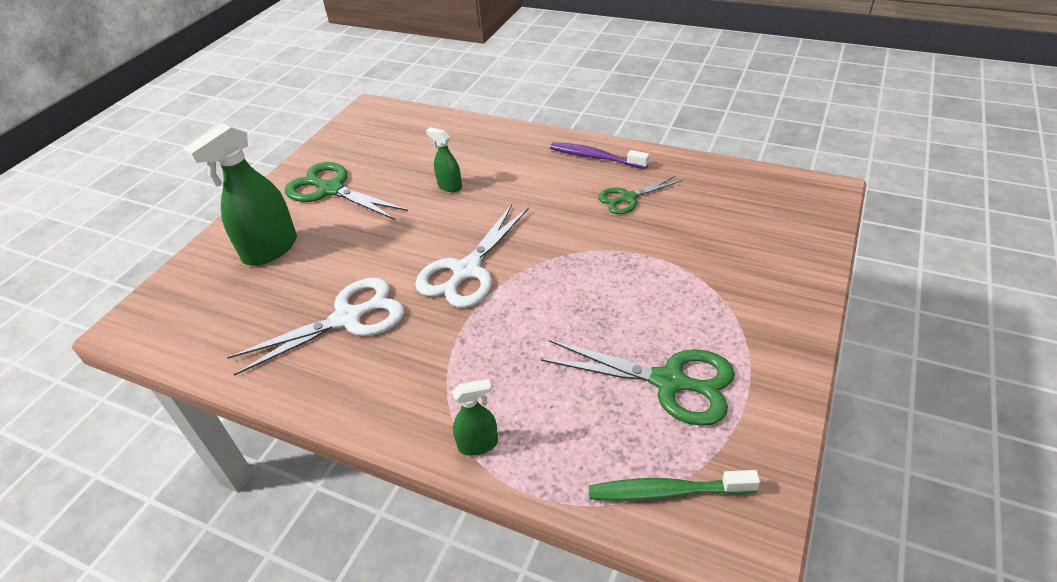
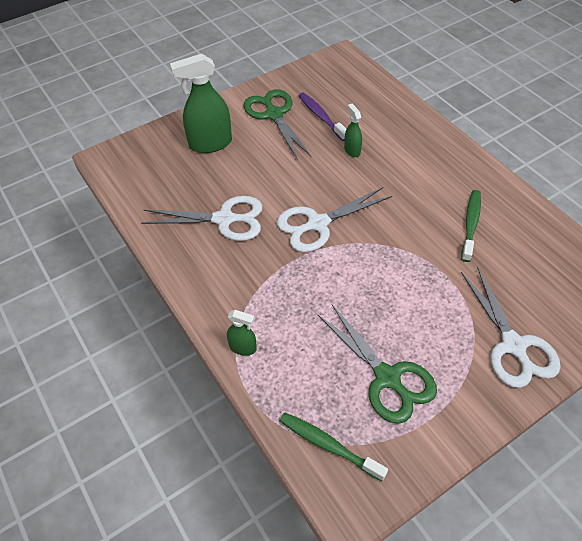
camera: 30 degrees right, 10 degrees up
(595, 157) = (474, 176): purple toothbrush -> purple toothbrush (321, 116)
(628, 198) = (471, 224): green scissors -> green toothbrush
(762, 284) = (513, 345): none -> white scissors

